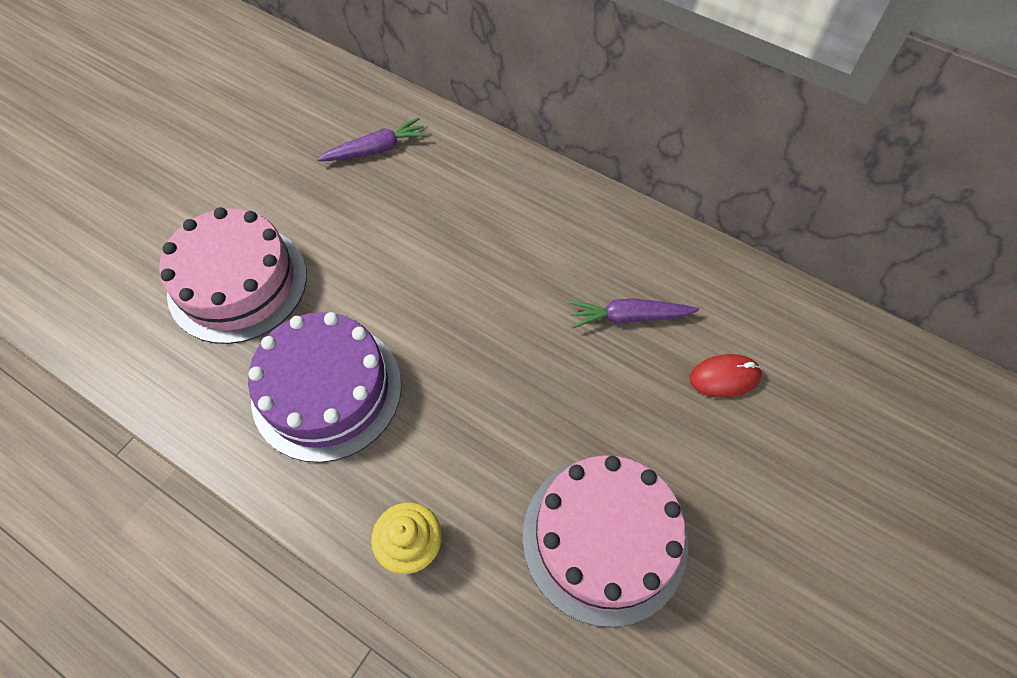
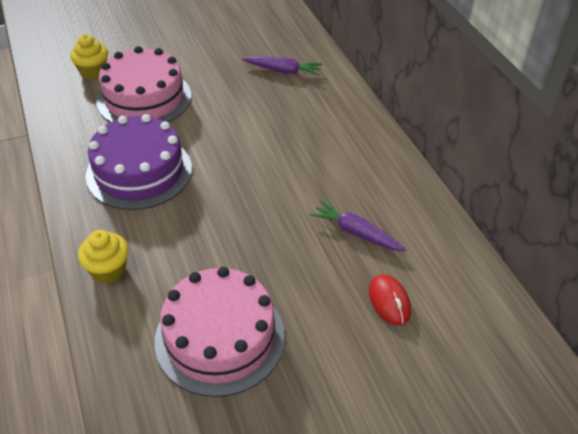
camera: 35 degrees right, 15 degrees down
(131, 282) = (93, 72): none -> yellow cupcake
(724, 377) = (389, 301): red mouse -> red mouse turned 45 degrees clockwise

